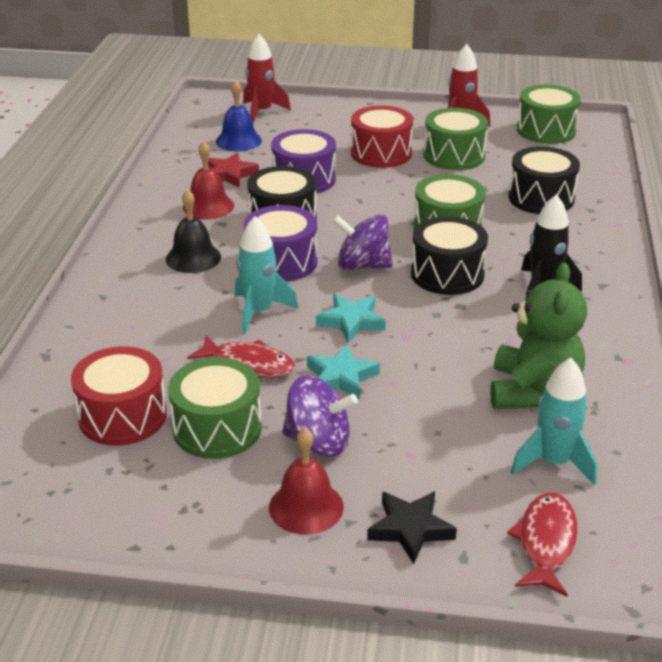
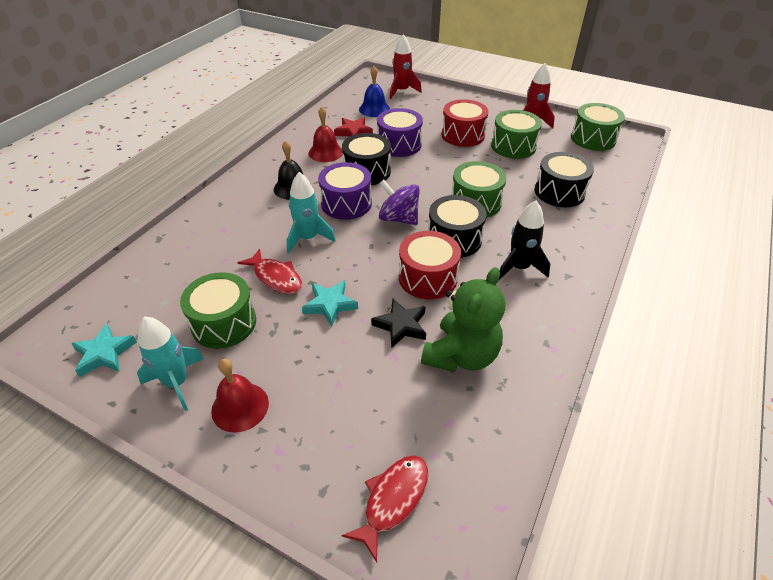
camera: 20 degrees right, 10 degrees up
(123, 416) = (173, 296): red drum -> red drum (428, 278)
(318, 441) = (282, 354): purple spinning top -> none
(351, 321) = (364, 261): turquoise star -> turquoise star (104, 353)
(410, 529) = (299, 451): black star -> black star (401, 325)
(553, 462) = (441, 425): turquoise rocket -> turquoise rocket (177, 383)

